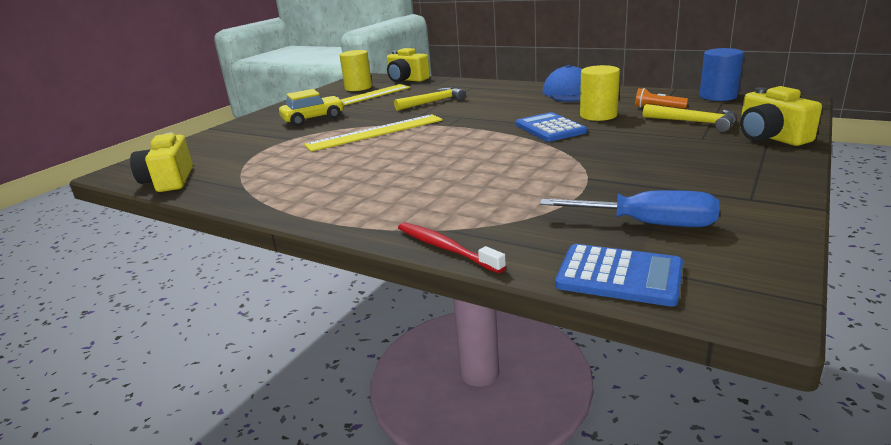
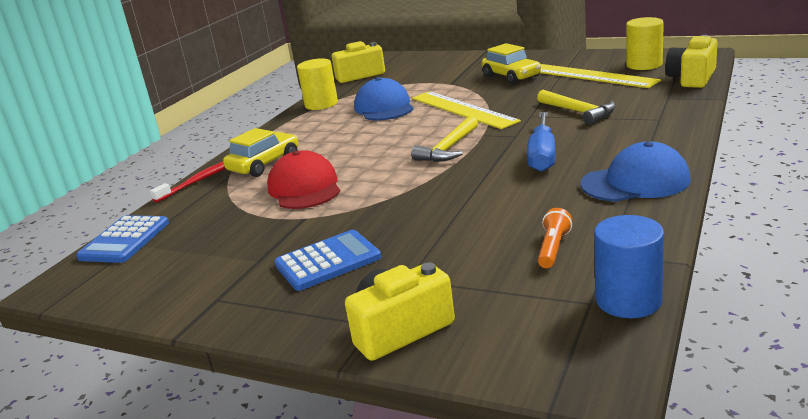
camera: 85 degrees right, 0 degrees up
(318, 162) = (384, 107): none -> blue cap
(427, 210) = (264, 164): none -> yellow car
(516, 183) = (304, 188): none -> red cap
(550, 128) = (463, 186): blue calculator -> blue calculator (328, 261)
(598, 115) = (515, 209): yellow cylinder -> yellow cylinder (321, 104)
(647, 224) = (193, 248): blue screwdriver -> blue screwdriver (542, 156)
(695, 122) = (476, 275): yellow hammer -> yellow hammer (449, 149)

